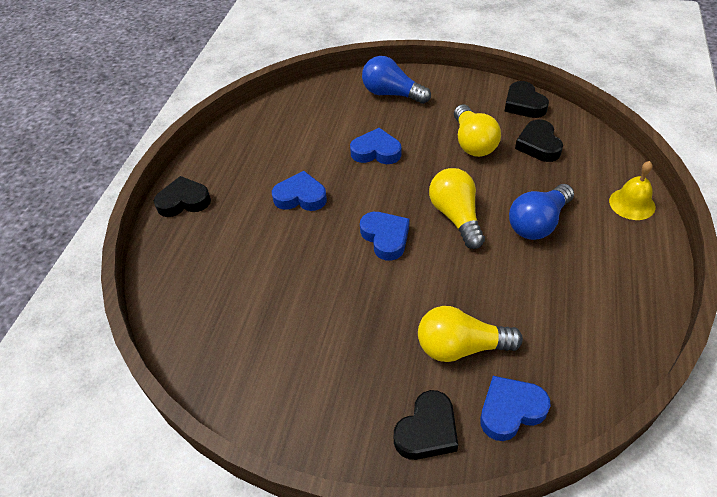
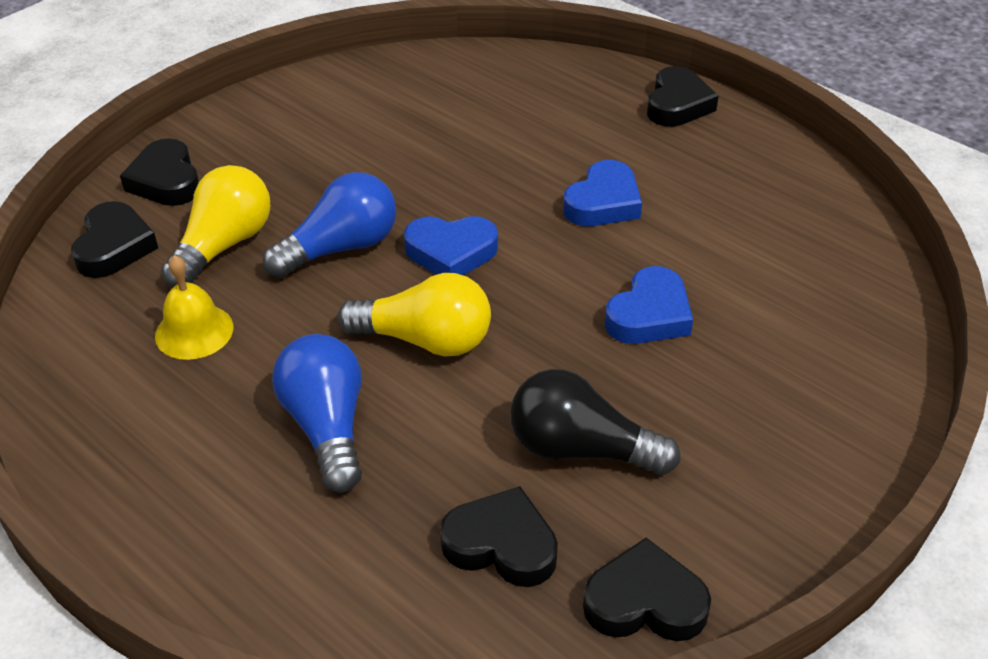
camera: 115 degrees right, 5 degrees down
(392, 94) = (815, 404): blue light bulb -> blue light bulb (340, 248)
(473, 142) = (581, 449): yellow light bulb -> black light bulb
(510, 410) = (114, 247): blue heart -> black heart
(632, 204) = (247, 583): yellow bell -> yellow bell (194, 331)

